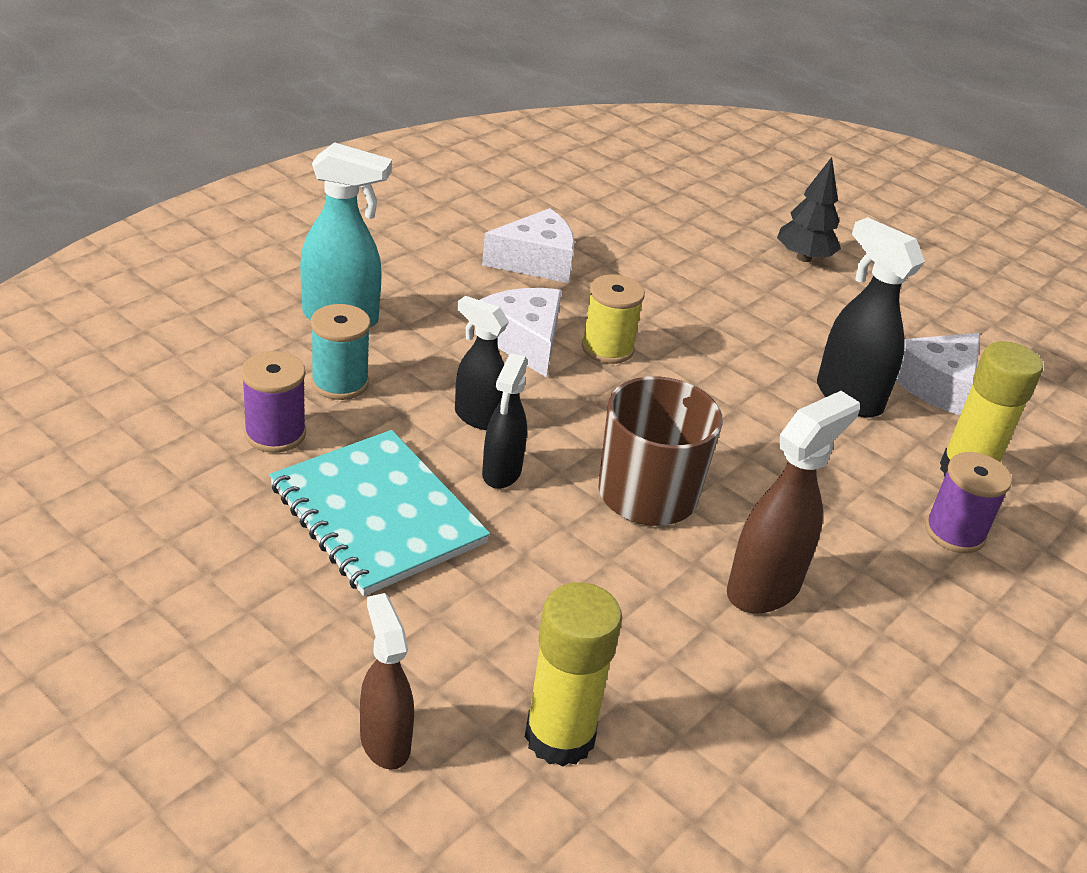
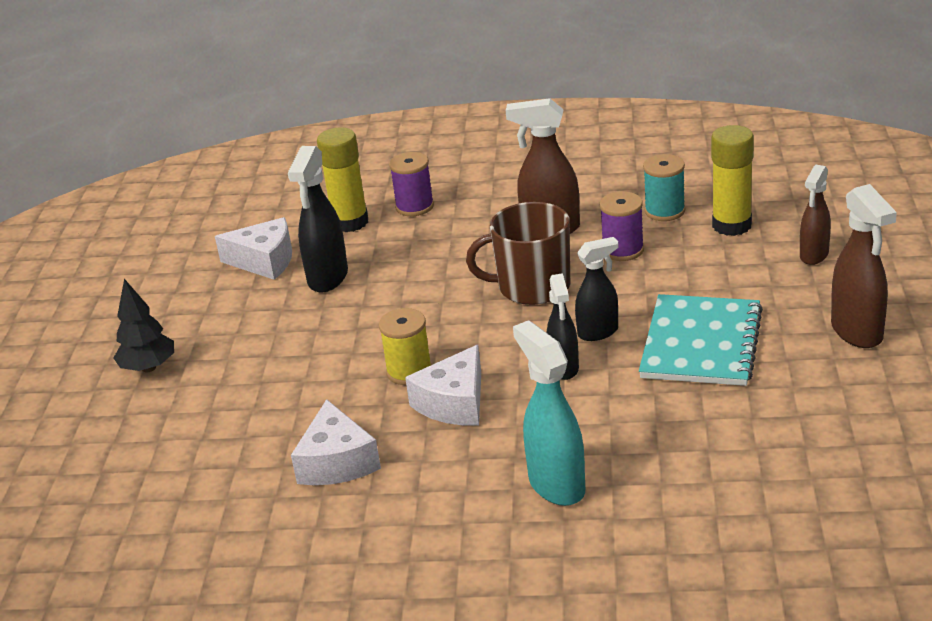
camera: 120 degrees left, 5 degrees down
(207, 627) = (857, 332): none -> brown spray bottle
(275, 434) = (708, 418): purple spool -> purple spool (623, 250)
(340, 383) = (622, 433): turquoise spool -> turquoise spool (664, 211)
(536, 262) = (337, 462): white cheese -> white cheese turned 135 degrees counterclockwise

